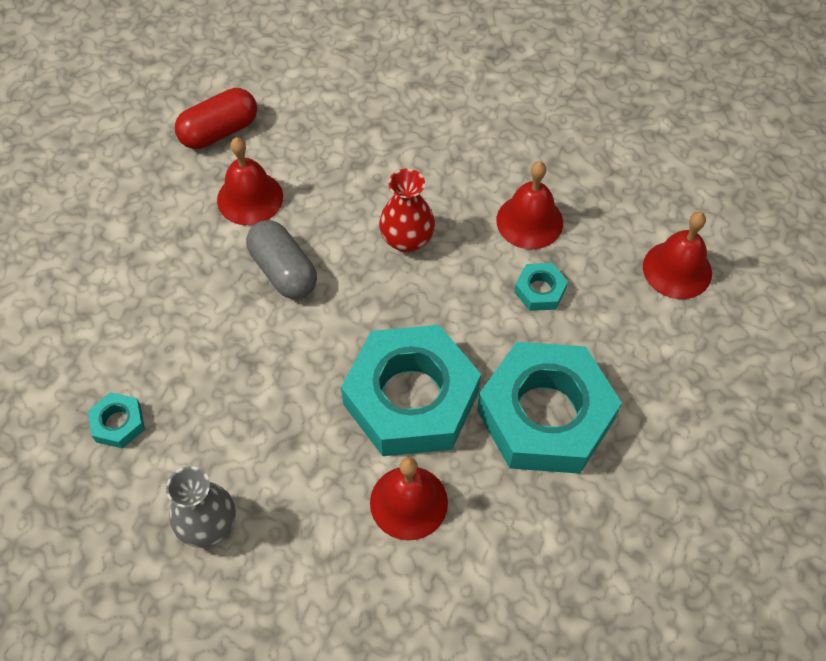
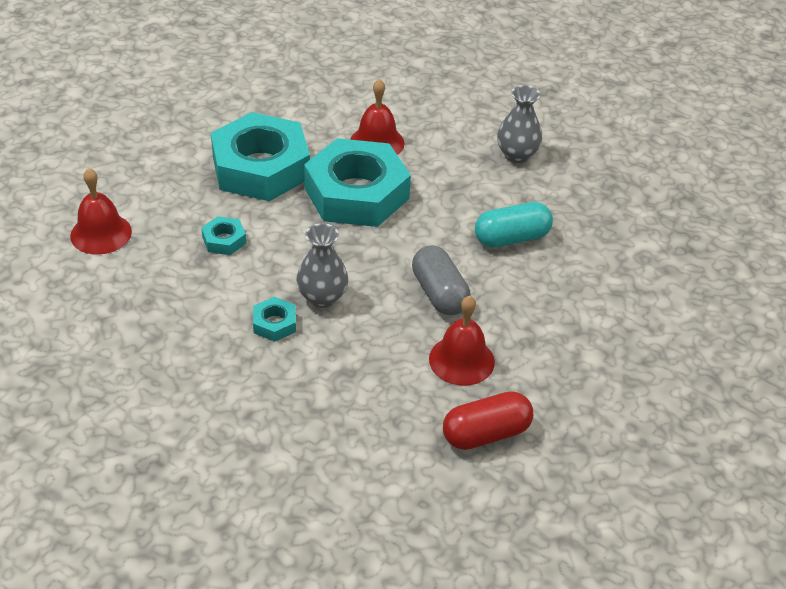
camera: 170 degrees left, 15 degrees down
(118, 423) = (582, 217): turquoise nut -> turquoise nut (274, 323)
(208, 368) = (511, 238): none -> turquoise capsule
(407, 240) = (322, 297): red vase -> grey vase
(529, 221) = (205, 291): red bell -> none

